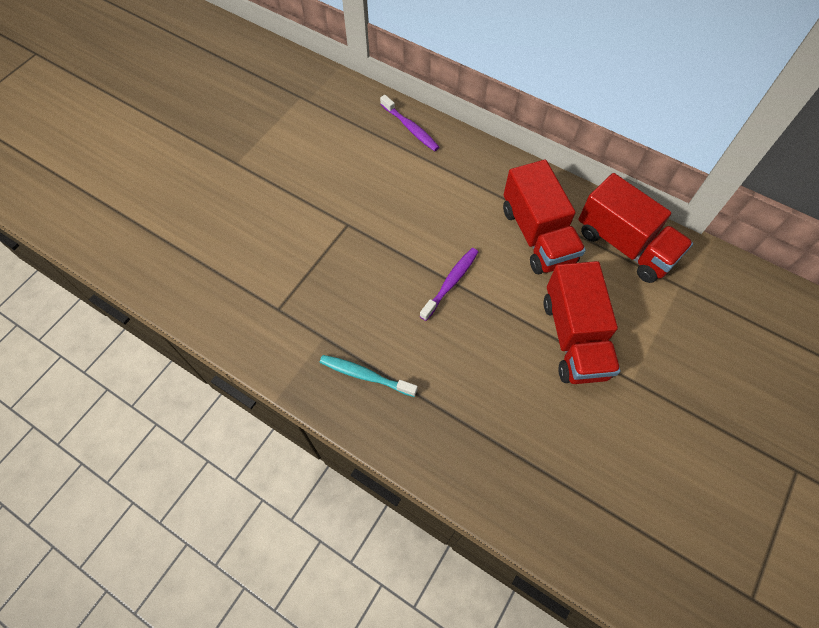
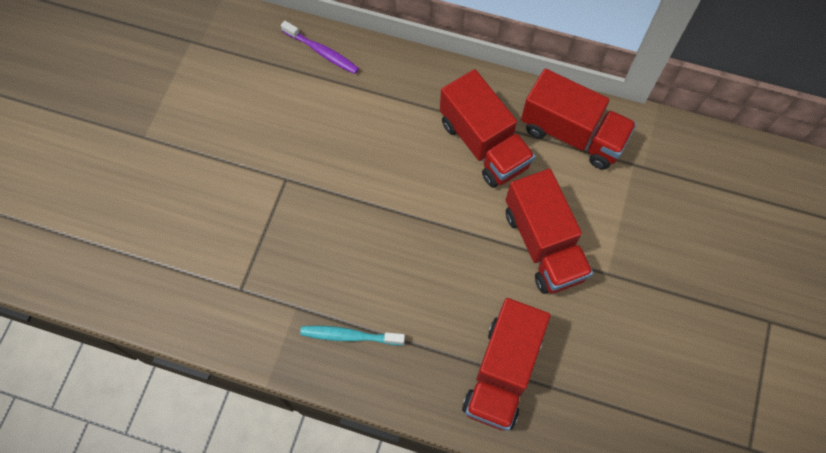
camera: 15 degrees left, 5 degrees up
(451, 282) = (409, 217): purple toothbrush -> none
(505, 448) = (502, 372): none -> red truck

